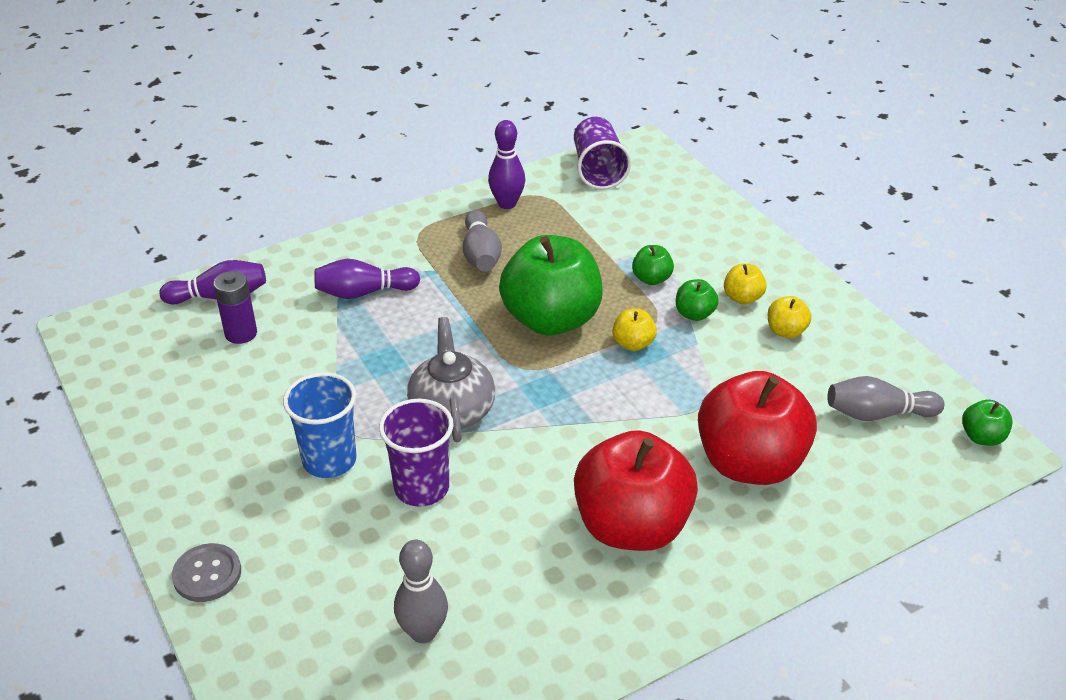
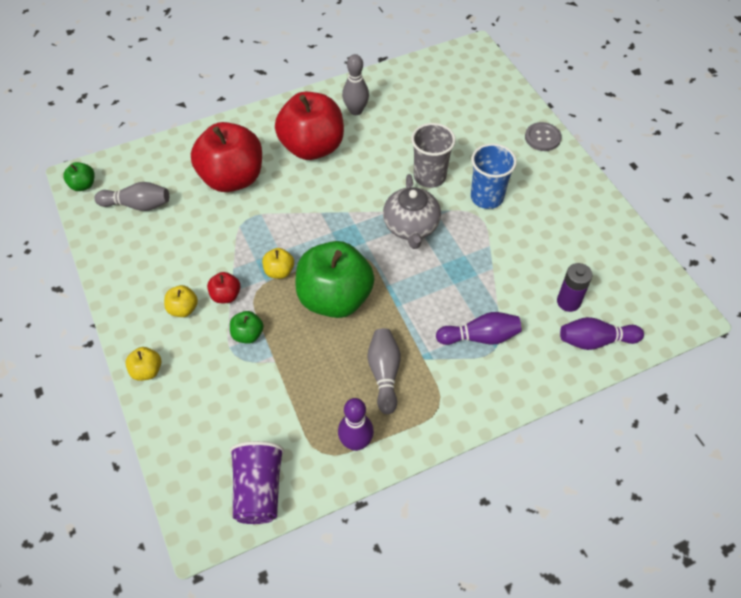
camera: 175 degrees left, 15 degrees up
(421, 488) = (429, 176): purple cup -> grey cup
(423, 632) = (427, 105): grey bowling pin -> grey bowling pin (356, 110)
(694, 314) = (226, 295): green apple -> red apple
(786, 331) = (165, 274): yellow apple -> yellow apple (147, 371)

